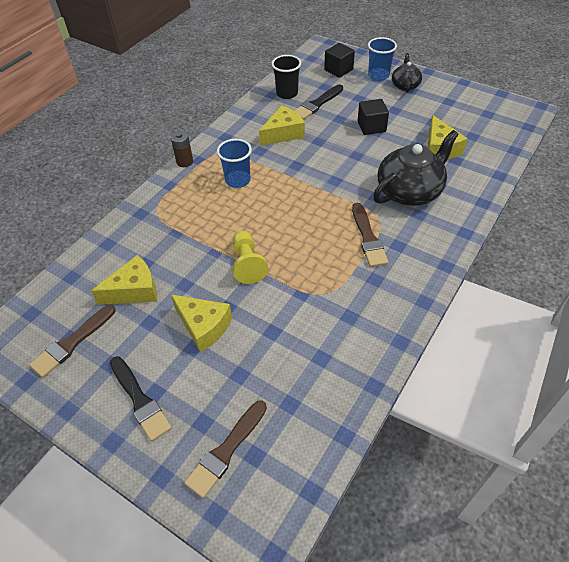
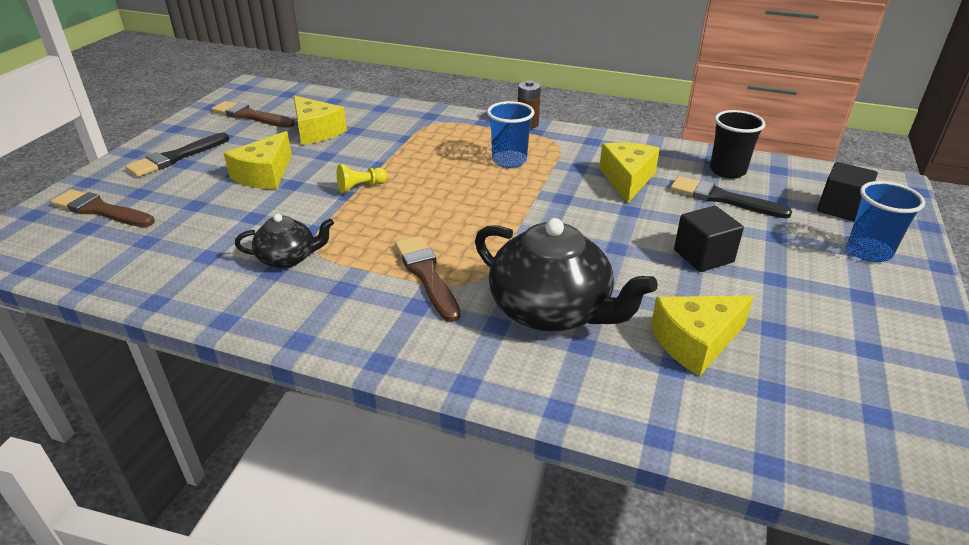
camera: 75 degrees right, 15 degrees down
(247, 264) = (361, 187): yellow pawn -> yellow pawn, size x0.65
(283, 133) = (627, 179): yellow cheese -> yellow cheese turned 120 degrees counterclockwise
(368, 238) = (426, 275): brown brush -> brown brush turned 90 degrees clockwise
(405, 85) = (868, 286): black teapot -> black teapot (288, 258)

